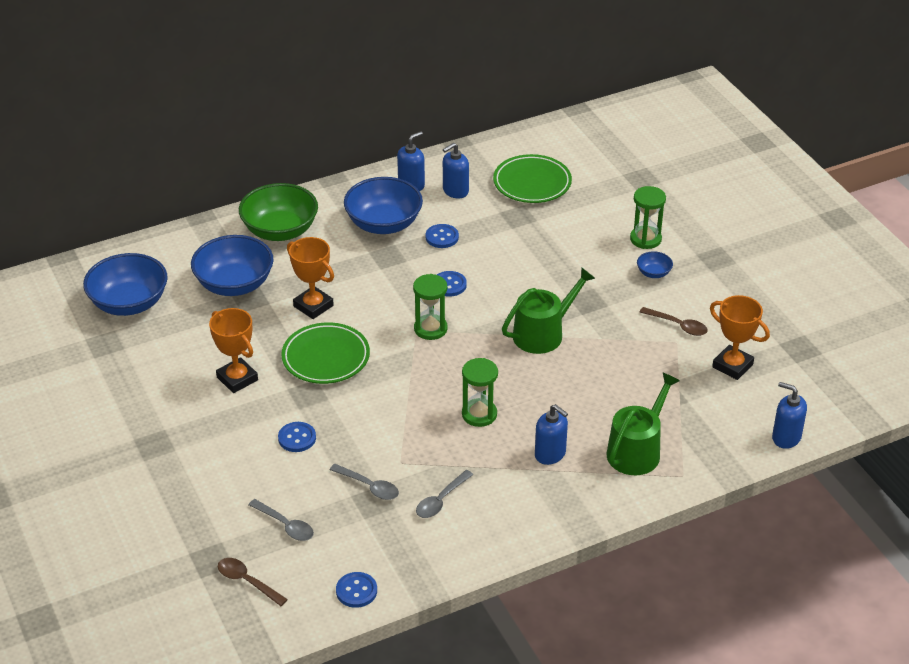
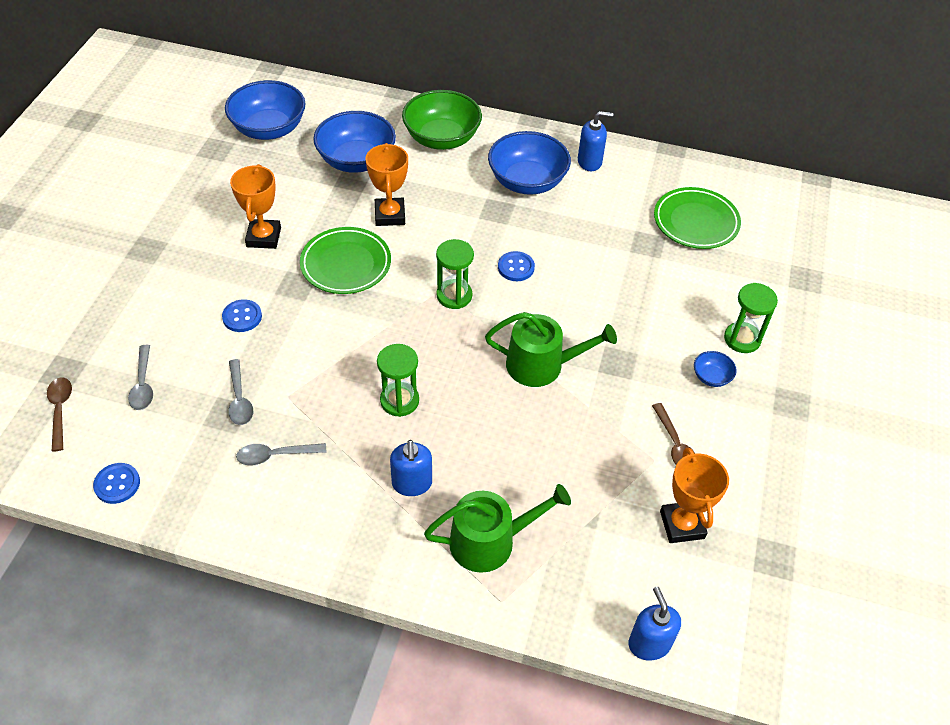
camera: 40 degrees right, 10 degrees up
(442, 237) = (560, 222): blue button -> none
(455, 191) = (620, 189): blue soap dispenser -> none

